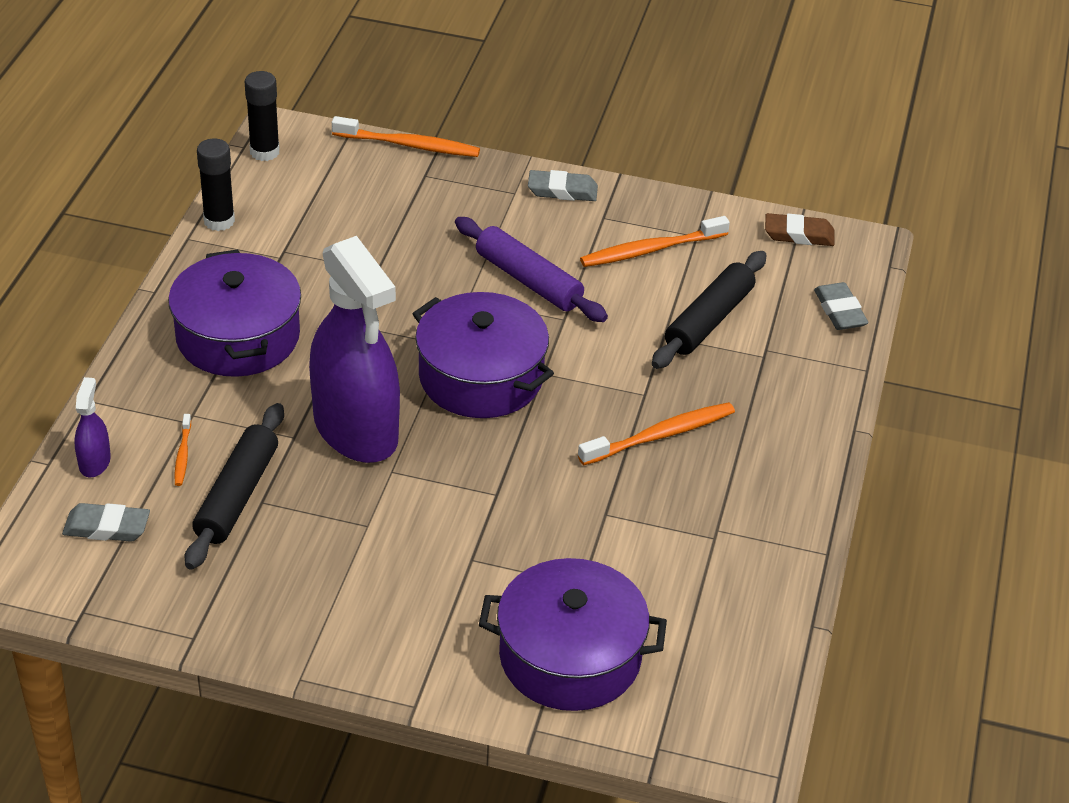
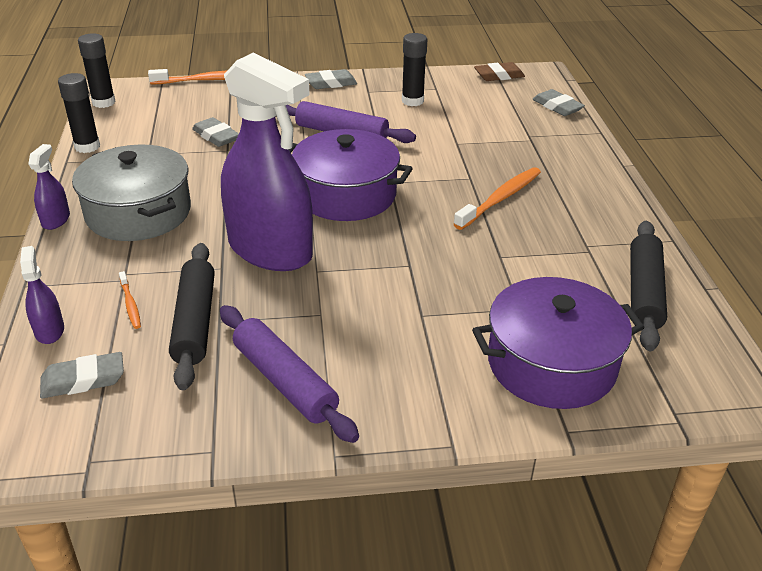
camera: 20 degrees left, 5 degrees down
(147, 322) = (56, 220): none -> purple spray bottle
(238, 337) = (138, 212): purple pot -> grey pot
(292, 589) = (284, 381): none -> purple rolling pin
(374, 244) = (216, 136): none -> grey eraser
(651, 250) = (412, 101): orange toothbrush -> black glue stick
(709, 320) = (480, 128): black rolling pin -> black rolling pin (644, 292)

